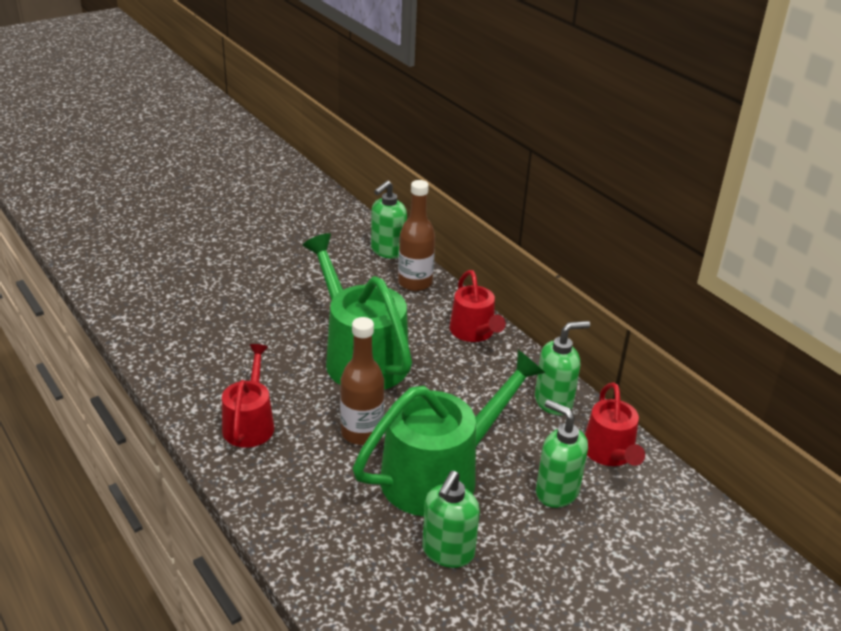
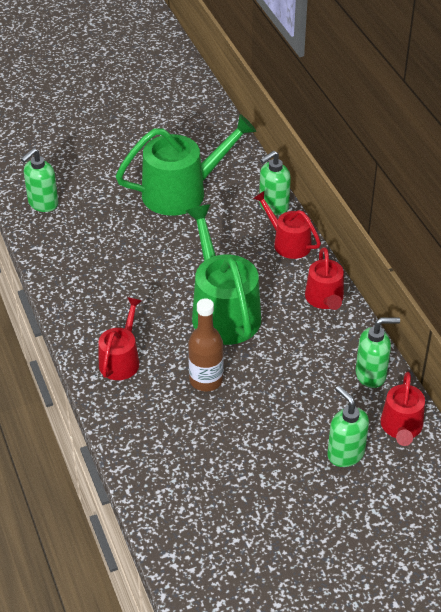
camera: 15 degrees right, 10 degrees up
(415, 283) = (288, 243): brown bottle -> red watering can
(439, 474) = (257, 425): green watering can -> green watering can (182, 192)
(447, 552) = (245, 489): green soap dispenser -> green soap dispenser (43, 203)

